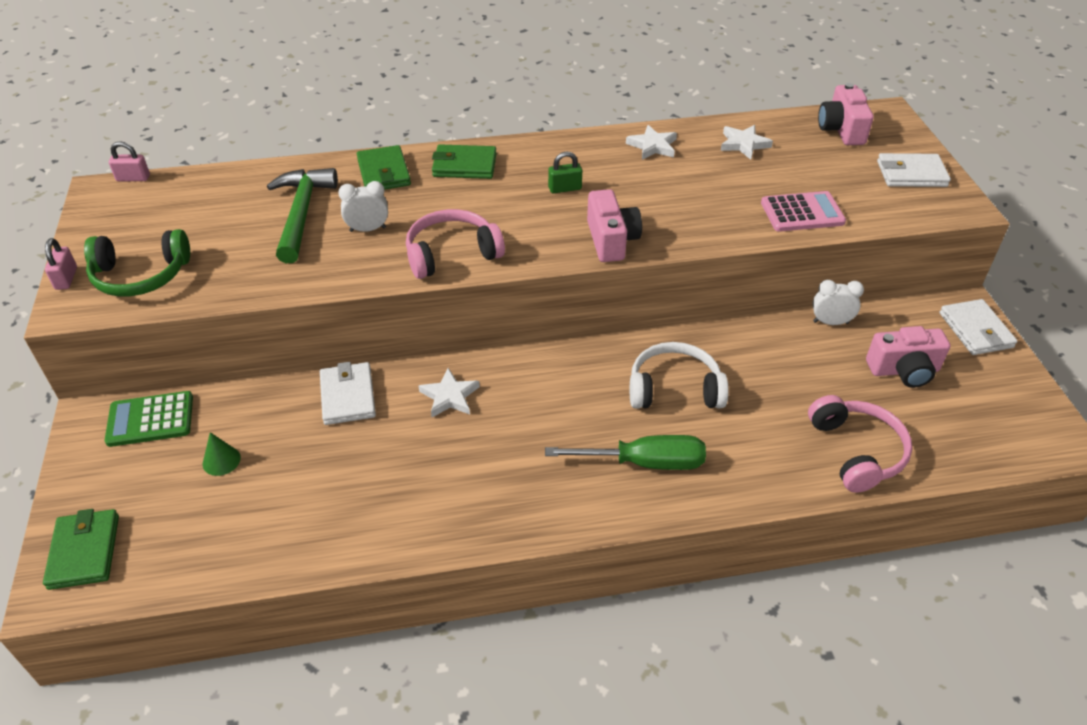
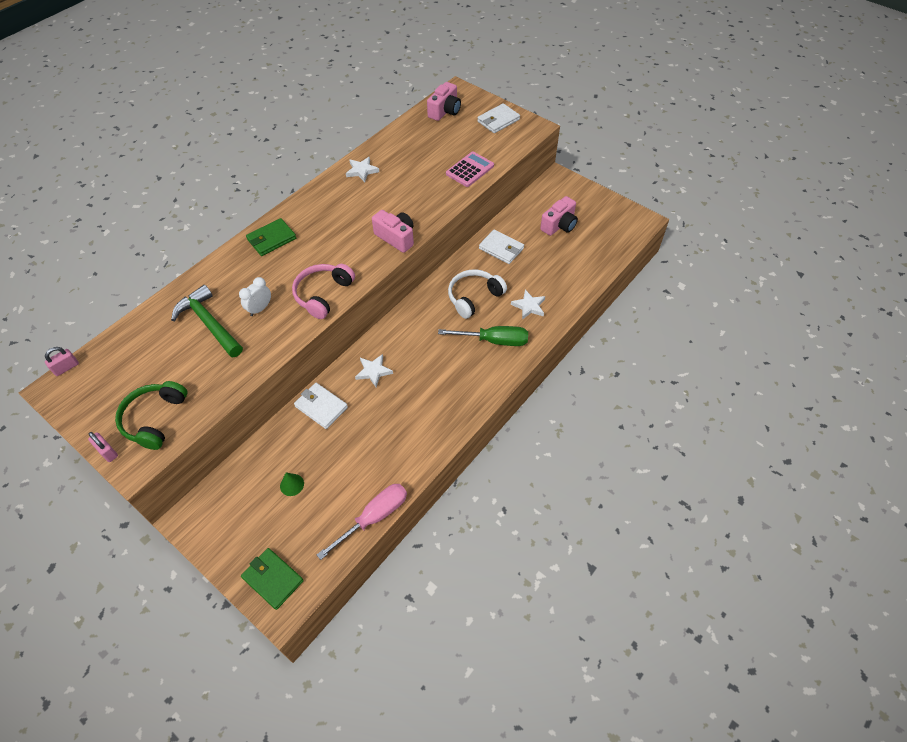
camera: 40 degrees left, 10 degrees up
(141, 275) = (155, 419): green headphones -> green headphones turned 150 degrees clockwise
(150, 419) = (225, 494): green calculator -> none
(260, 571) = (375, 517): none -> pink screwdriver
(384, 172) = (229, 270): green wallet -> none
(565, 188) = (342, 222): green padlock -> none
(645, 462) = (495, 341): green screwdriver -> green screwdriver turned 45 degrees clockwise
(743, 144) = (406, 145): white star -> white star (529, 306)
(830, 322) = (510, 220): white clock -> none
(841, 130) = (445, 111): pink camera -> pink camera turned 105 degrees counterclockwise
(856, 451) = (573, 276): pink headphones -> none
(976, 330) = (571, 187): white wallet -> white wallet (501, 248)

